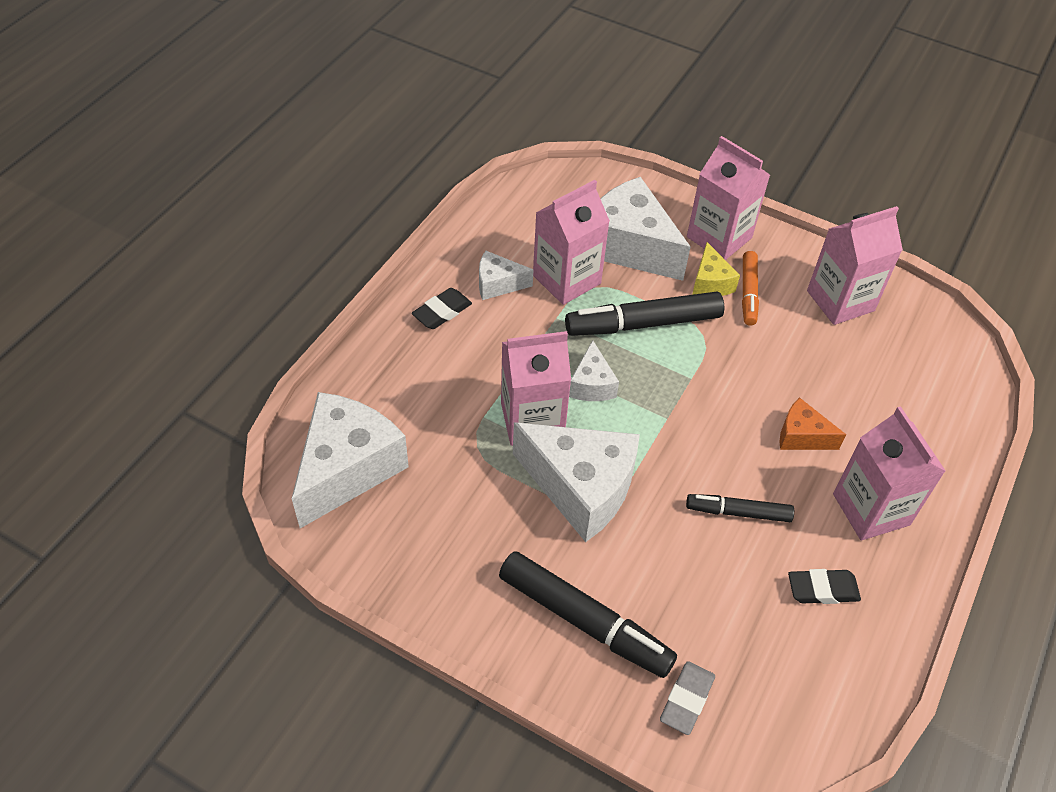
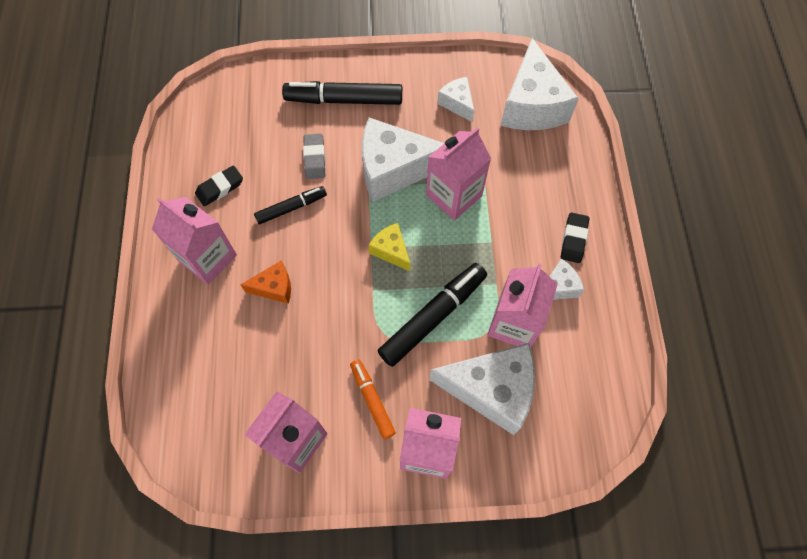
camera: 150 degrees right, 15 degrees up
(591, 384) = (435, 243): white cheese -> white cheese (457, 103)
(686, 700) = (269, 92): grey eraser -> grey eraser (314, 158)
(710, 282) = (407, 391): yellow cheese -> yellow cheese (391, 251)

